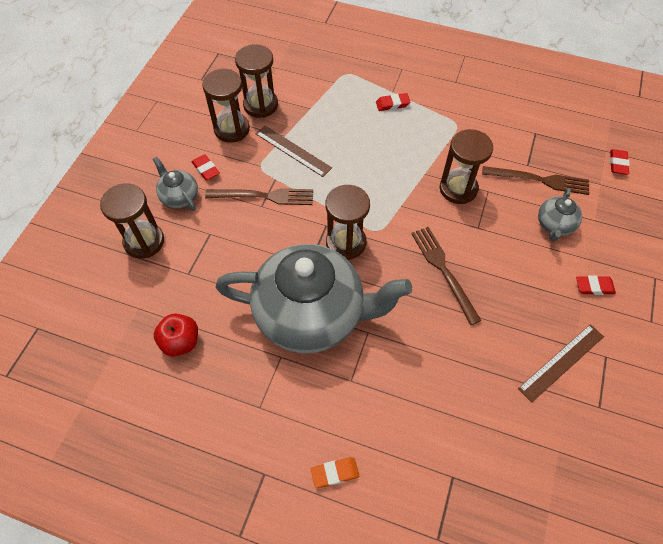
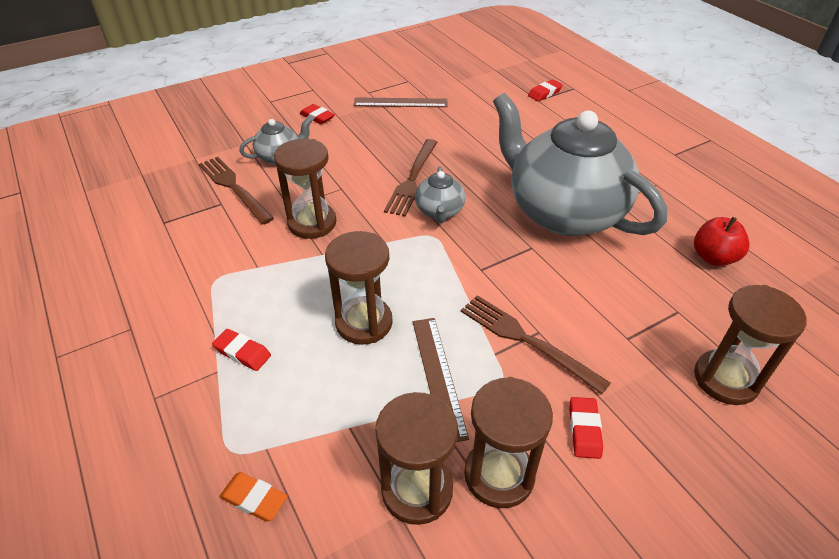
camera: 140 degrees left, 15 degrees down
(179, 197) = (647, 412): grey teapot -> grey teapot (439, 212)
(335, 473) = (619, 133): orange eraser -> orange eraser (254, 499)
(346, 243) = (476, 243): brown hourglass -> brown hourglass (364, 323)
(618, 164) = (154, 161): red eraser -> red eraser (544, 93)

